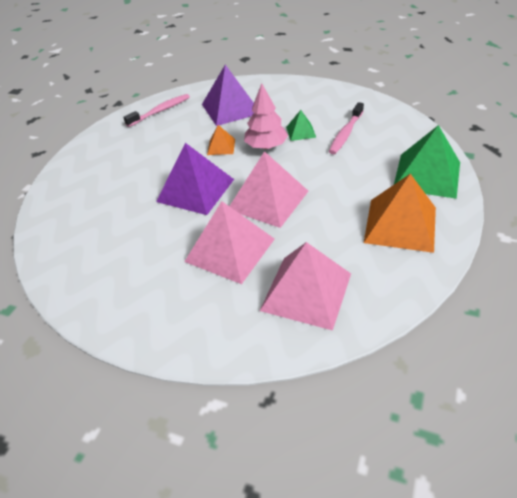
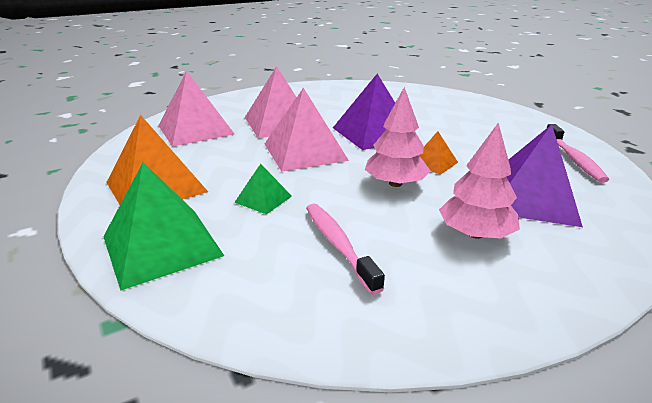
camera: 125 degrees right, 15 degrees down
(285, 110) = (475, 234): none -> pink tree
(300, 132) = (395, 216): green pyramid -> green pyramid (263, 199)

